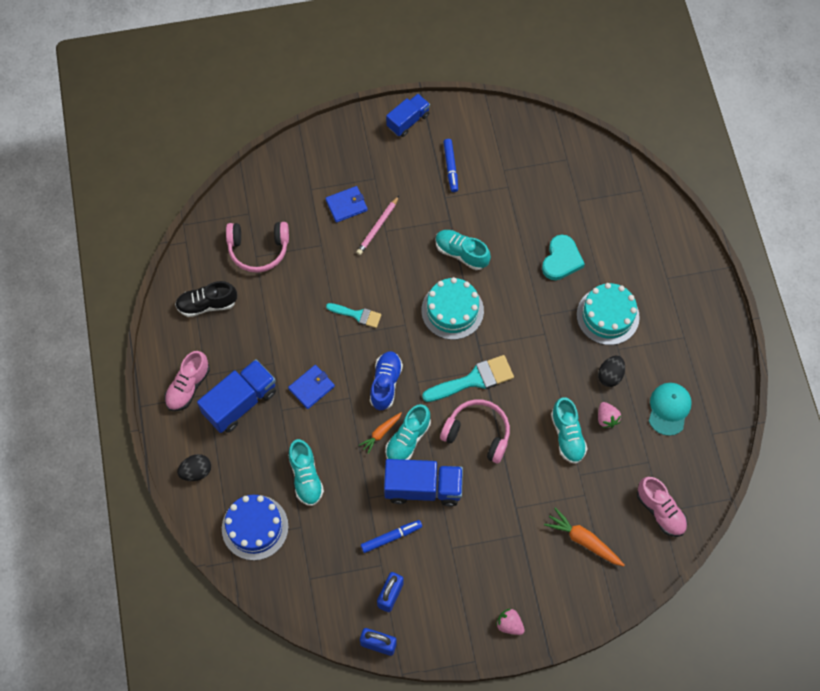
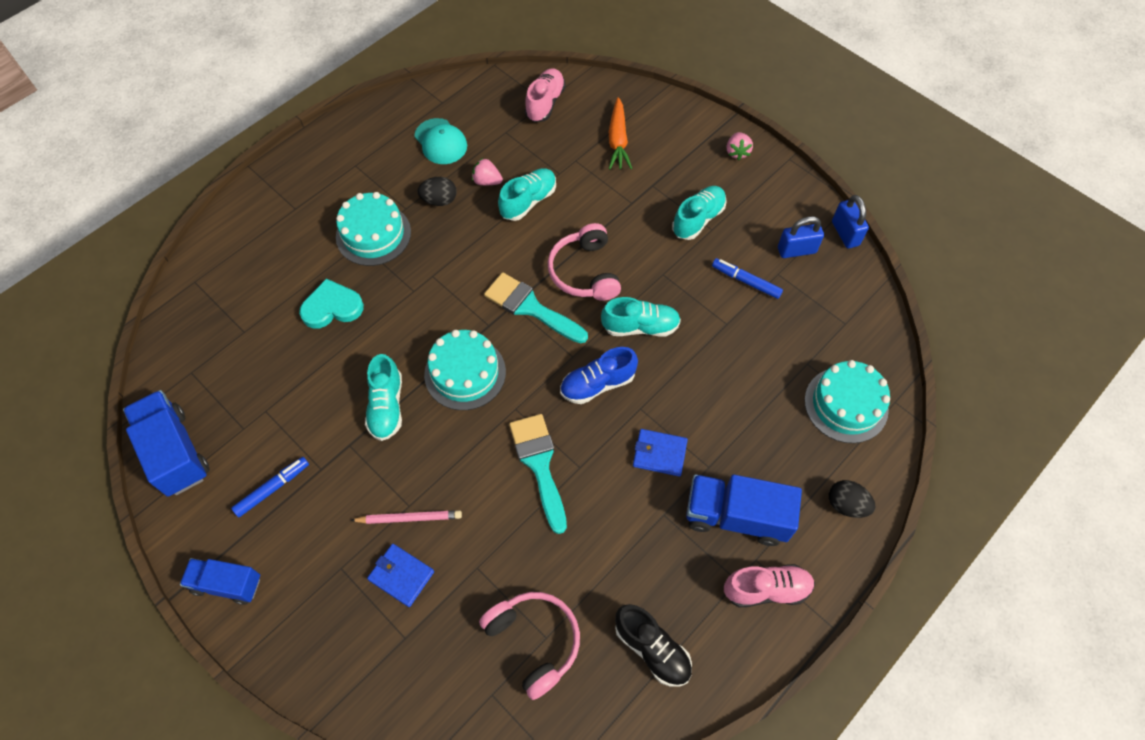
camera: 125 degrees left, 5 degrees down
(255, 527) = (846, 404): blue cake -> turquoise cake
(306, 477) = (756, 392): turquoise shoe -> turquoise shoe (698, 219)
(357, 315) = (539, 464): turquoise brush -> turquoise brush, size x1.64
(381, 433) = (654, 354): orange carrot -> none
(423, 488) = (676, 284): blue truck -> blue truck (175, 452)
(606, 418) = (487, 181): pink strawberry -> pink strawberry turned 105 degrees counterclockwise
(669, 409) = (440, 142): turquoise cap -> turquoise cap turned 105 degrees counterclockwise

